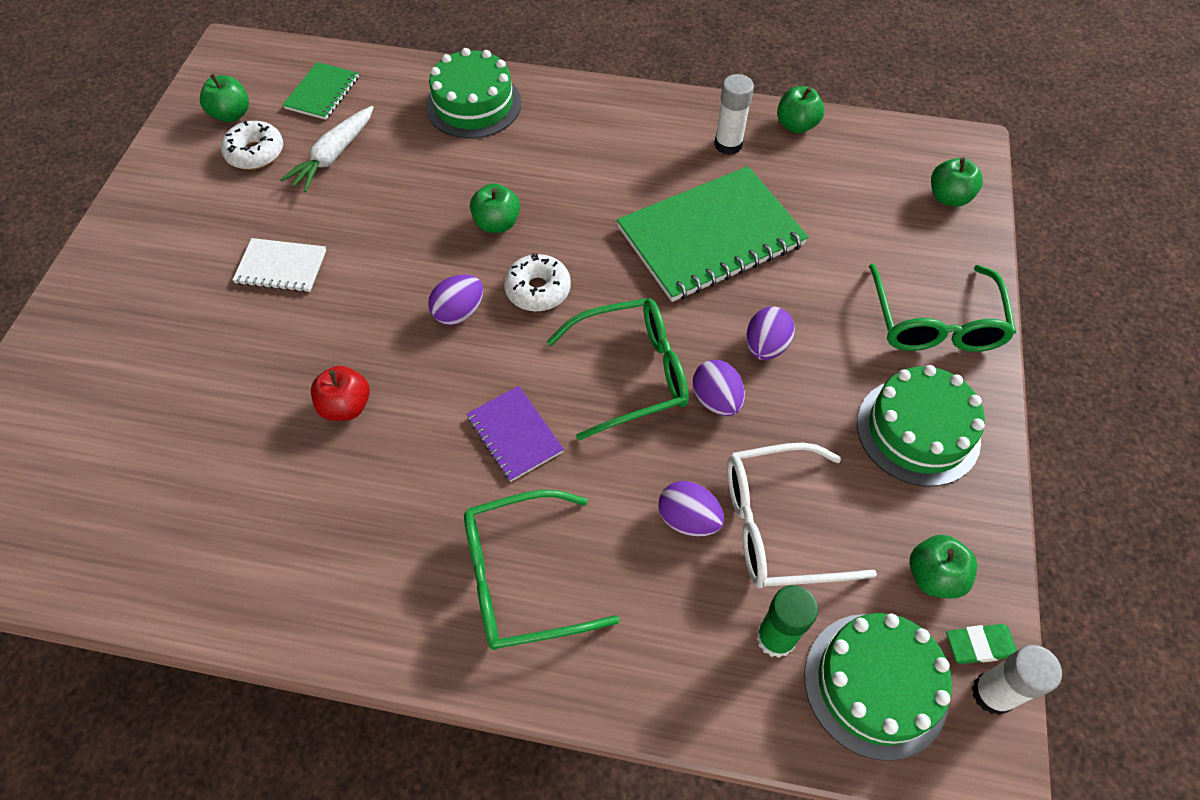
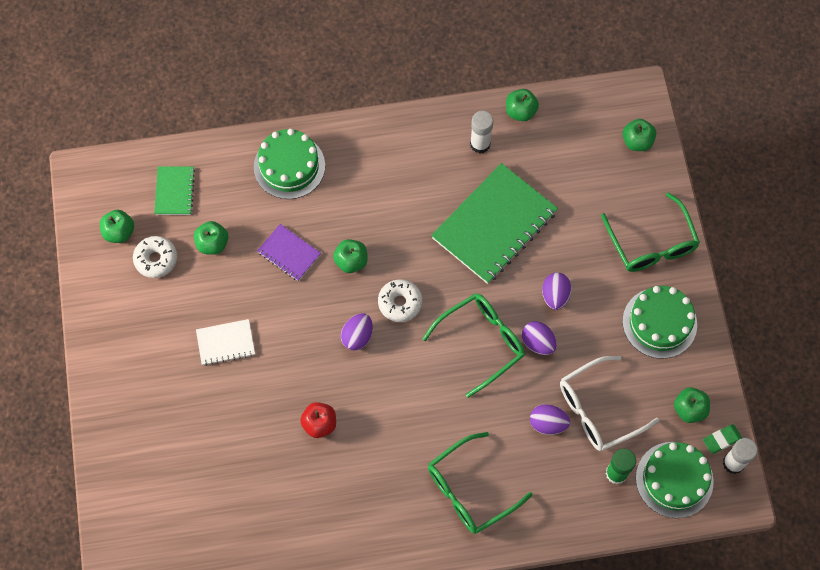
camera: 20 degrees left, 10 degrees up
(333, 156) = (212, 244): white carrot -> green apple
(514, 434) = (428, 407): purple notebook -> purple notebook (289, 253)

